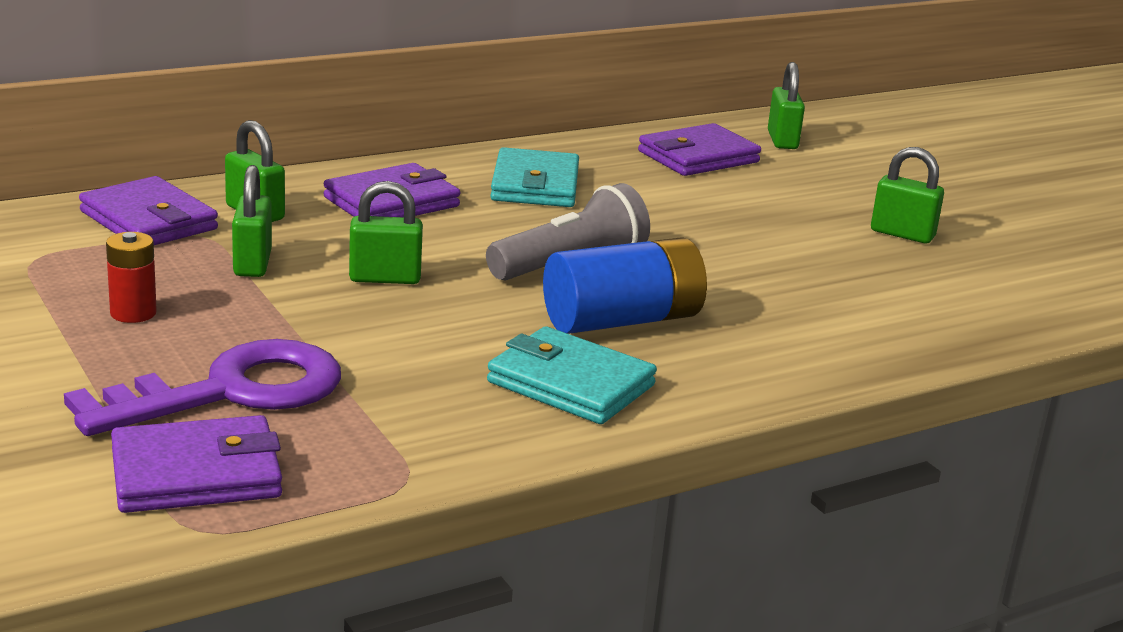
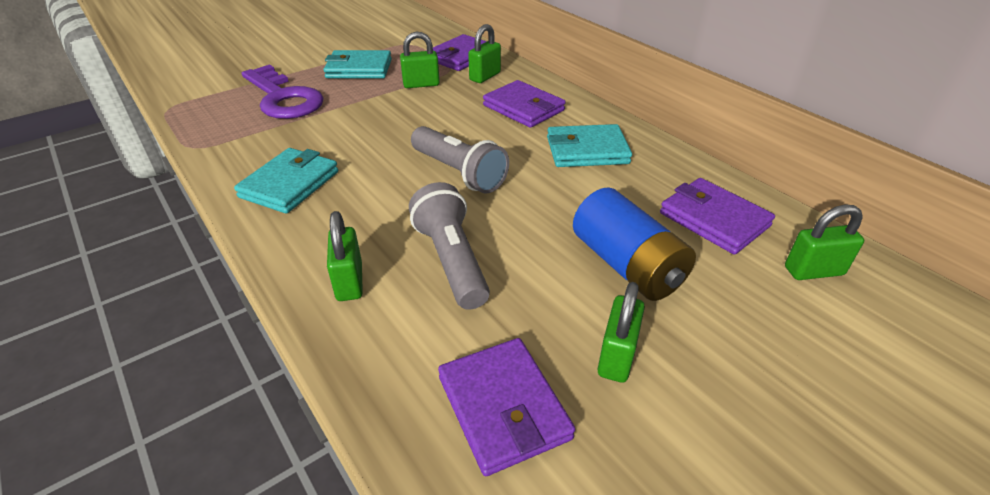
camera: 85 degrees right, 15 degrees up
(133, 313) = (359, 69): red battery -> turquoise wallet
(196, 474) = (211, 101): purple wallet -> purple wallet (503, 407)
(385, 278) = (415, 118): green padlock -> green padlock (349, 282)
(622, 321) = (378, 198): blue battery -> blue battery (627, 265)
(764, 287) = (451, 260): none -> grey flashlight

